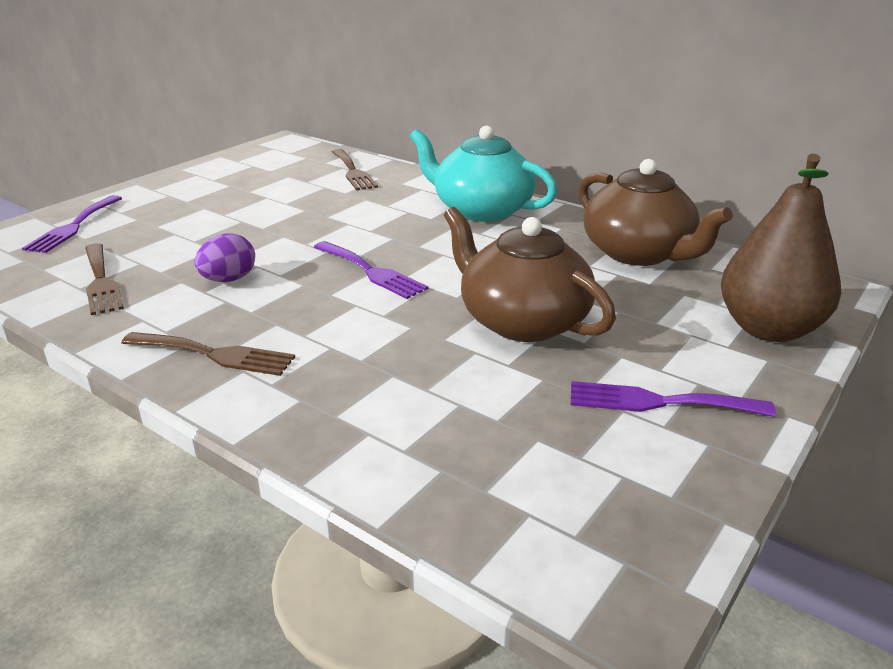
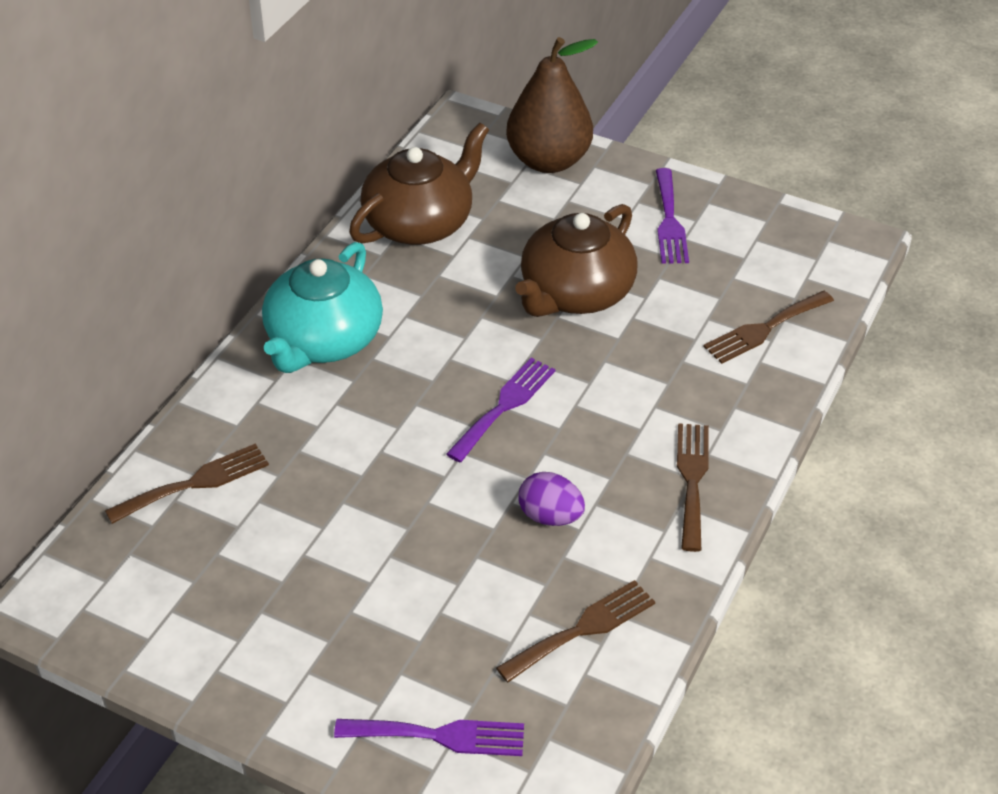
camera: 100 degrees left, 15 degrees up
(426, 447) = (764, 329): none -> brown fork

